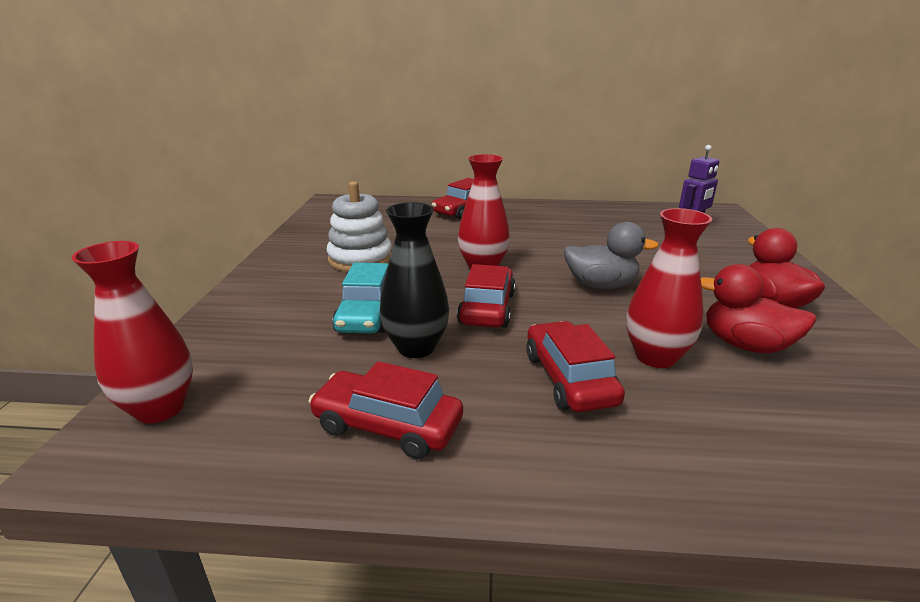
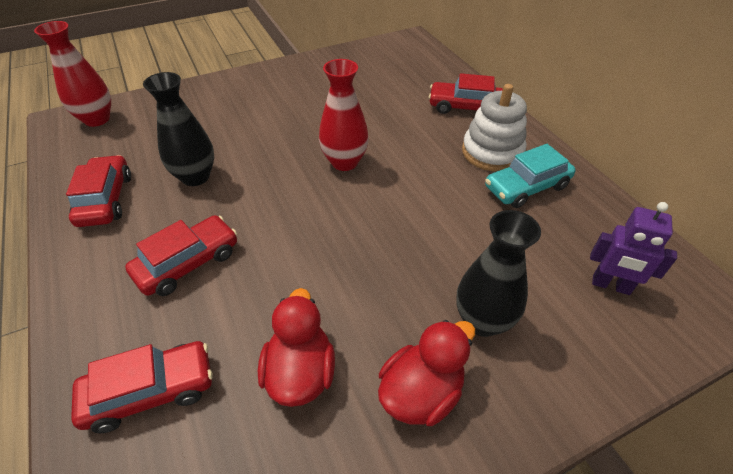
camera: 60 degrees right, 20 degrees up
(360, 259) = (311, 100): white stacking toy -> white stacking toy (492, 152)
(367, 314) = (228, 139): turquoise car -> turquoise car (526, 187)
(487, 308) = (271, 189): red car -> red car (150, 392)
(600, 285) = (362, 243): grey duck -> none
(655, 357) = (244, 308): red vase -> none
(709, 267) = (482, 321): none -> black vase

